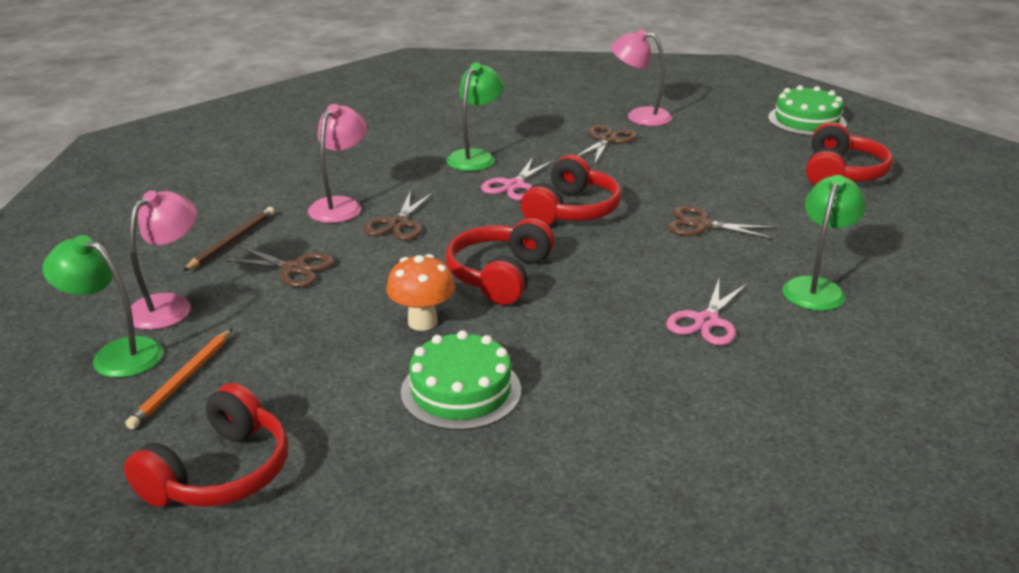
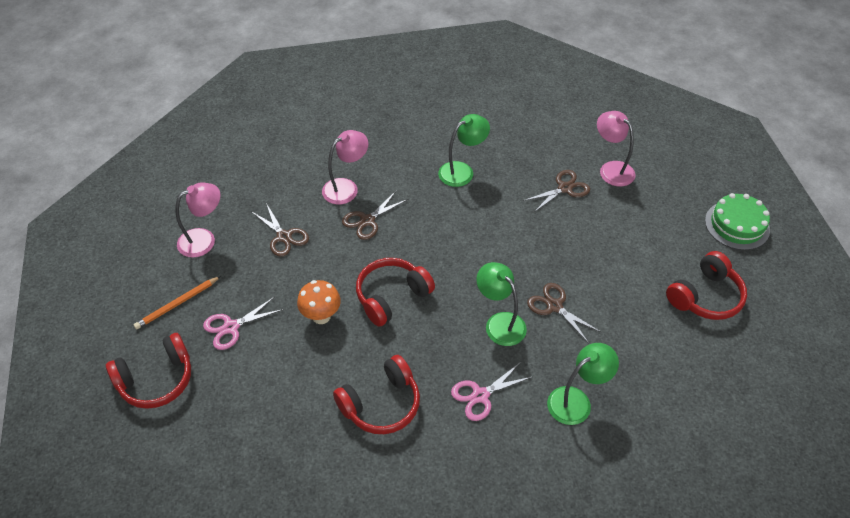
camera: 30 degrees right, 20 degrees up
(116, 354) = (159, 268): green lamp -> green lamp (500, 323)
(232, 241) = (267, 196): brown pencil -> none
(461, 391) = (303, 381): green cake -> none
(514, 185) = (464, 212): pink scissors -> pink scissors (231, 327)
(571, 210) = (481, 254): red headphones -> red headphones (381, 404)

